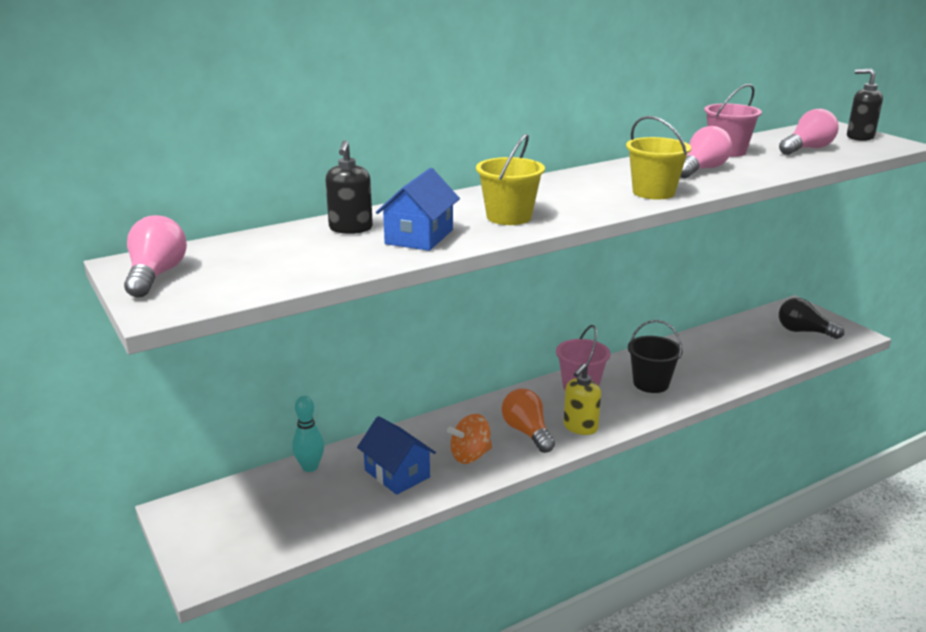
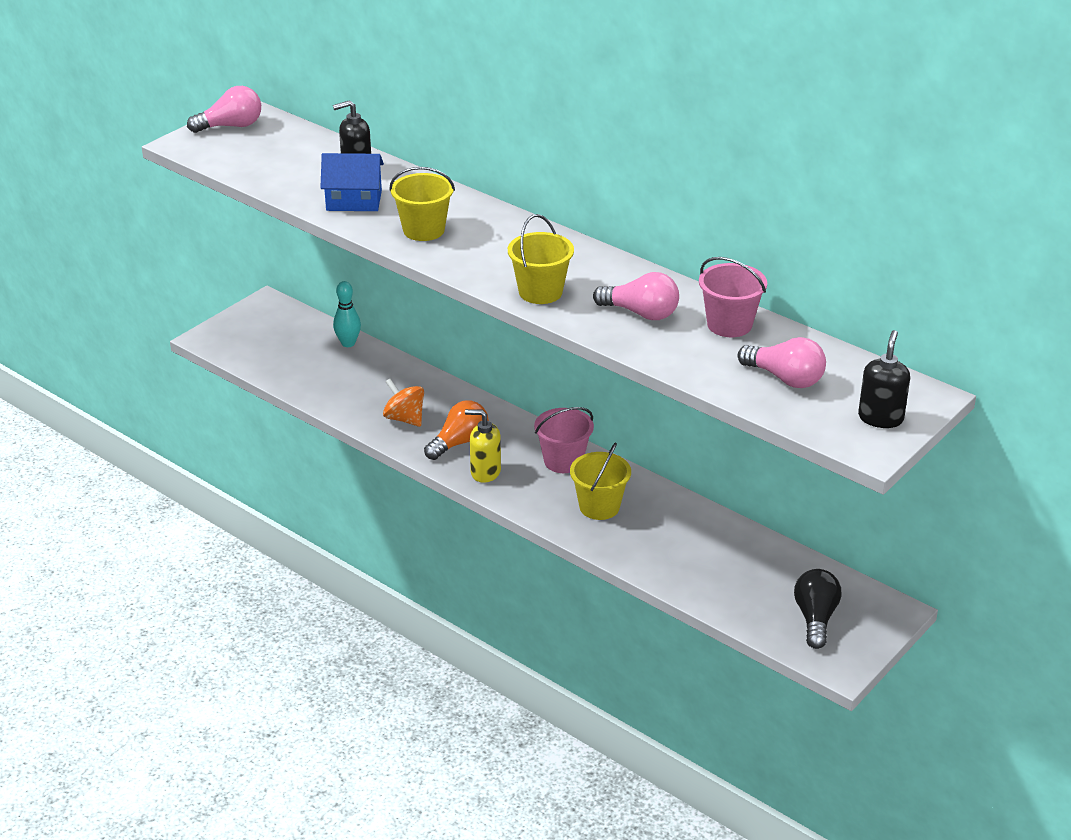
camera: 70 degrees right, 10 degrees up
(397, 474) = (359, 387): blue house -> none
(651, 383) = (599, 507): black bucket -> yellow bucket

